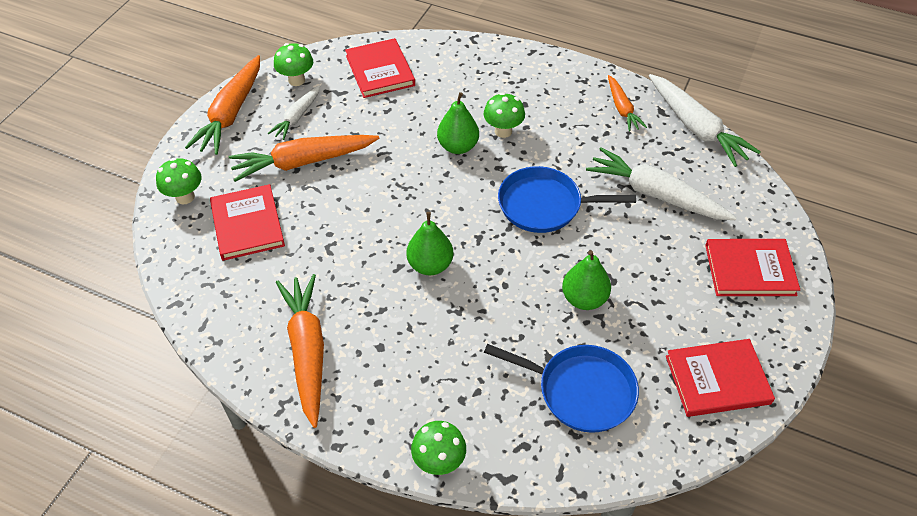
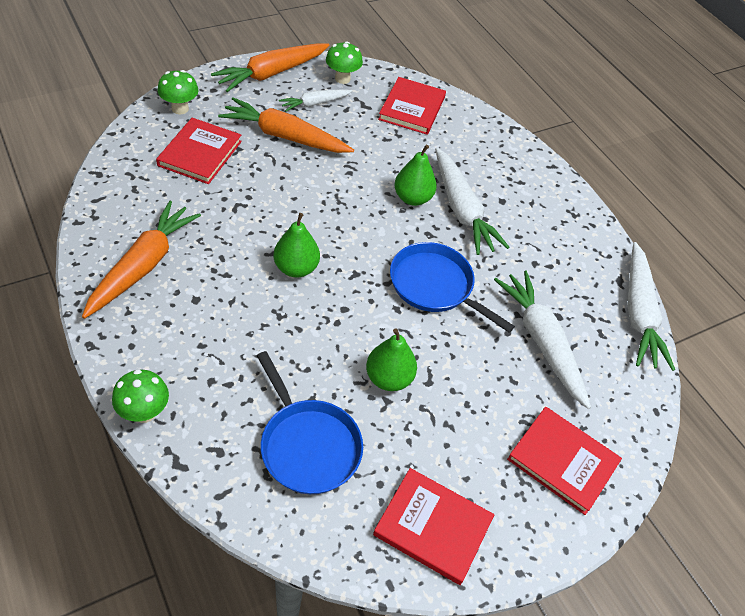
camera: 30 degrees right, 0 degrees up
(503, 131) = (462, 210): green mushroom -> white carrot
(622, 109) = (585, 256): orange carrot -> none

